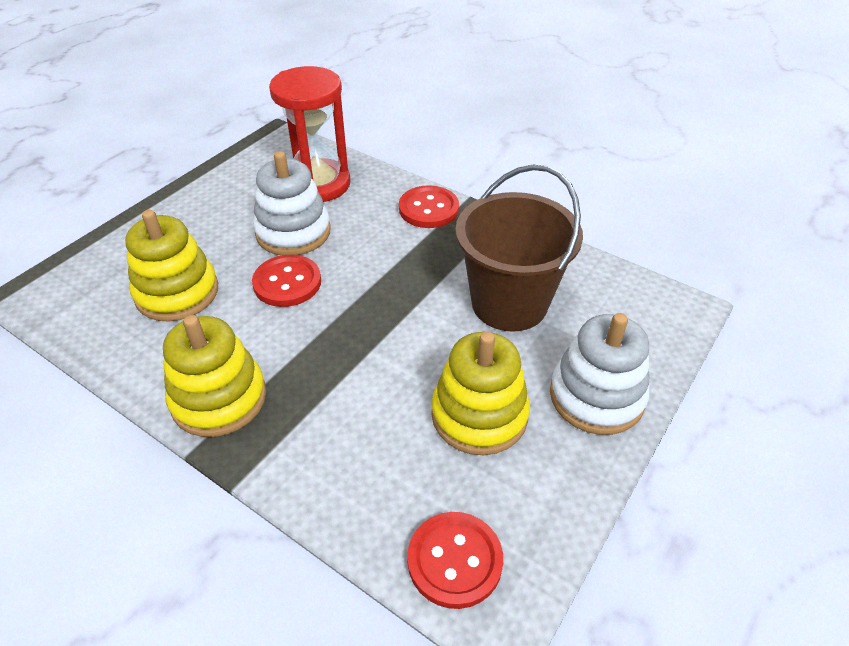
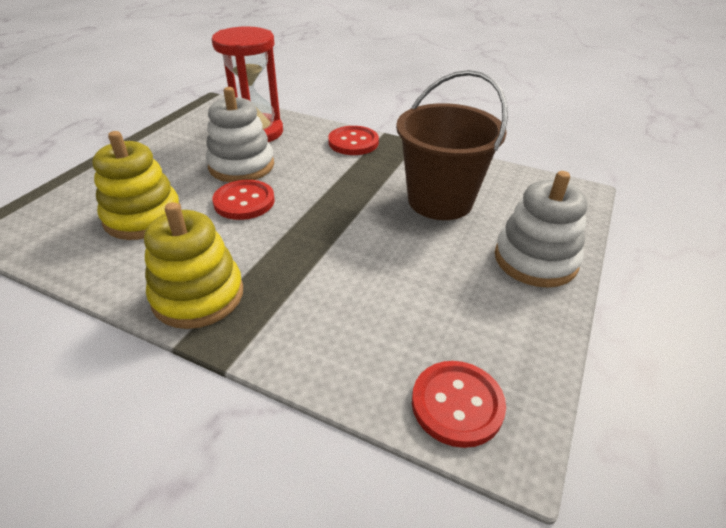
camera: 10 degrees left, 5 degrees down
(479, 415) = (441, 283): yellow stacking toy -> none

